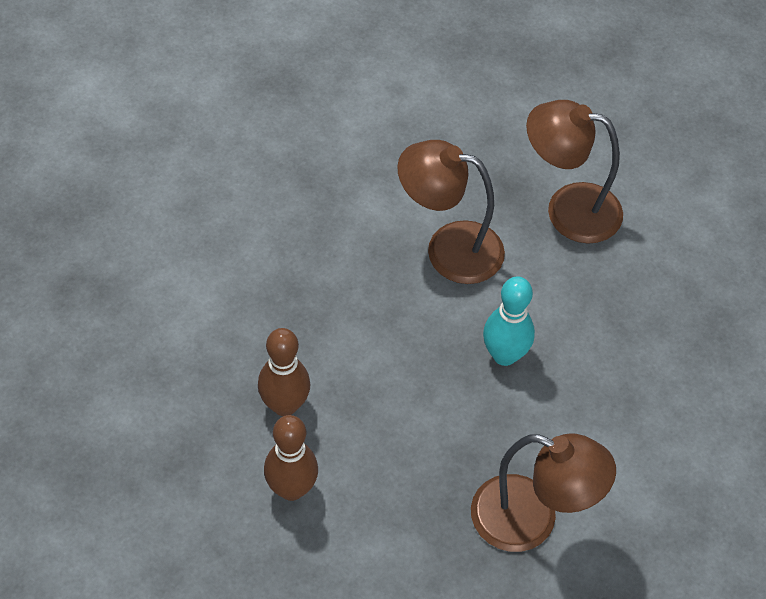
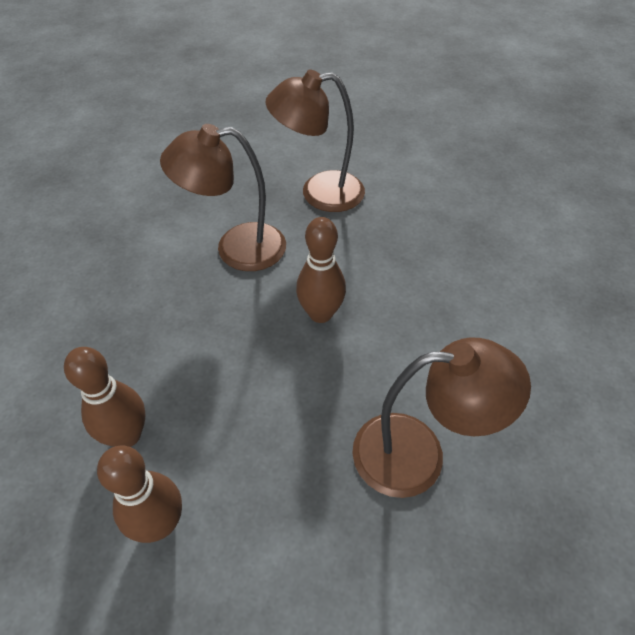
camera: 20 degrees left, 5 degrees down
(504, 355) = (320, 314): turquoise bowling pin -> brown bowling pin

